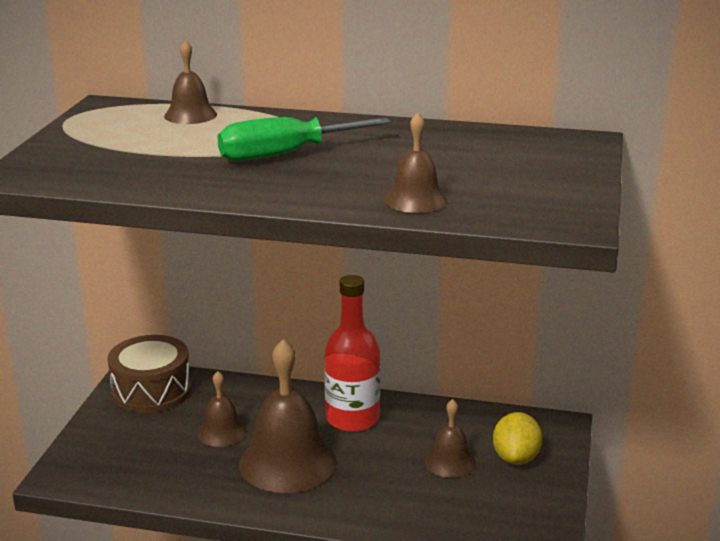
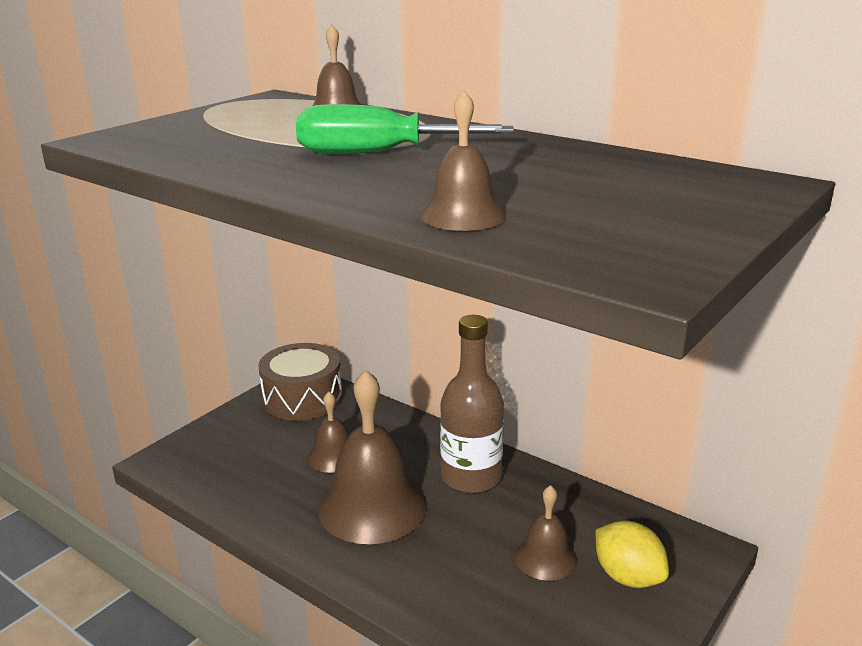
camera: 25 degrees right, 0 degrees up
(352, 419) = (471, 477): red bottle -> brown bottle
(516, 458) = (628, 577): yellow lemon -> yellow lemon turned 75 degrees counterclockwise

